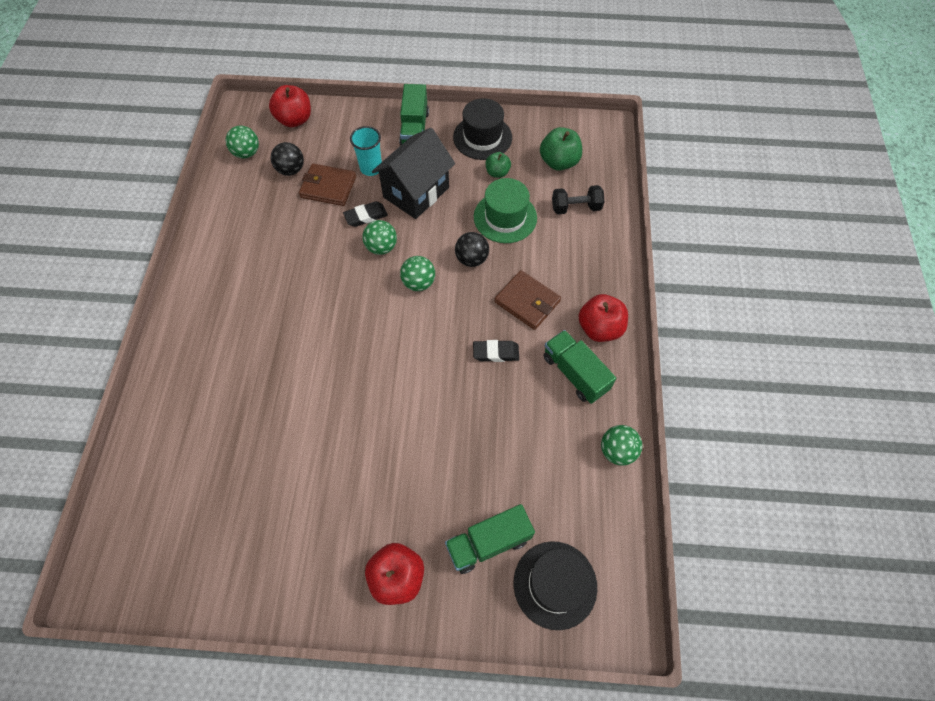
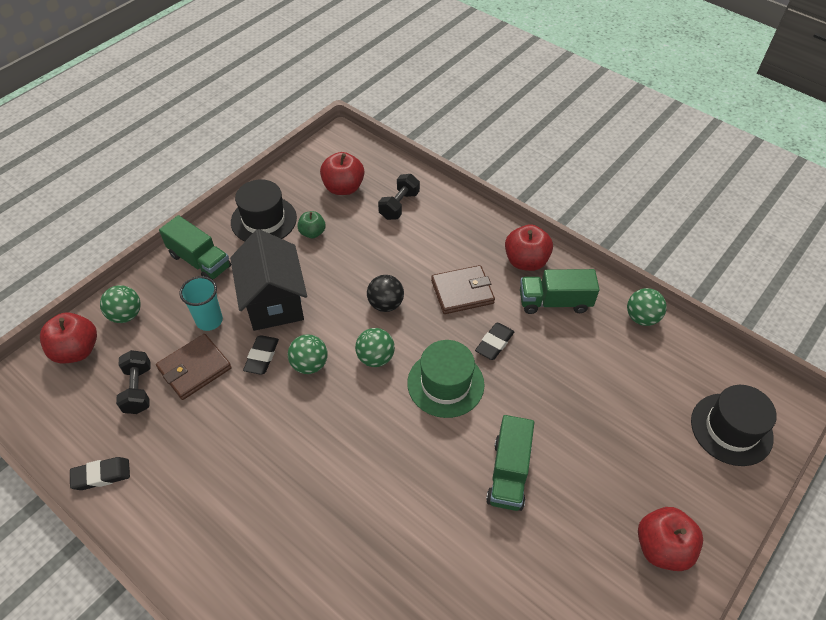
camera: 55 degrees left, 10 degrees down
(221, 196) = (101, 475): none -> black eraser
(247, 153) = (71, 418): green ball -> green ball (126, 315)
(291, 170) = (138, 389): black ball -> black dumbbell
(488, 543) = (669, 455): green truck -> green truck (508, 473)
(505, 217) = (364, 255): green hat -> green hat (445, 383)
(559, 162) = (343, 188): green apple -> red apple

